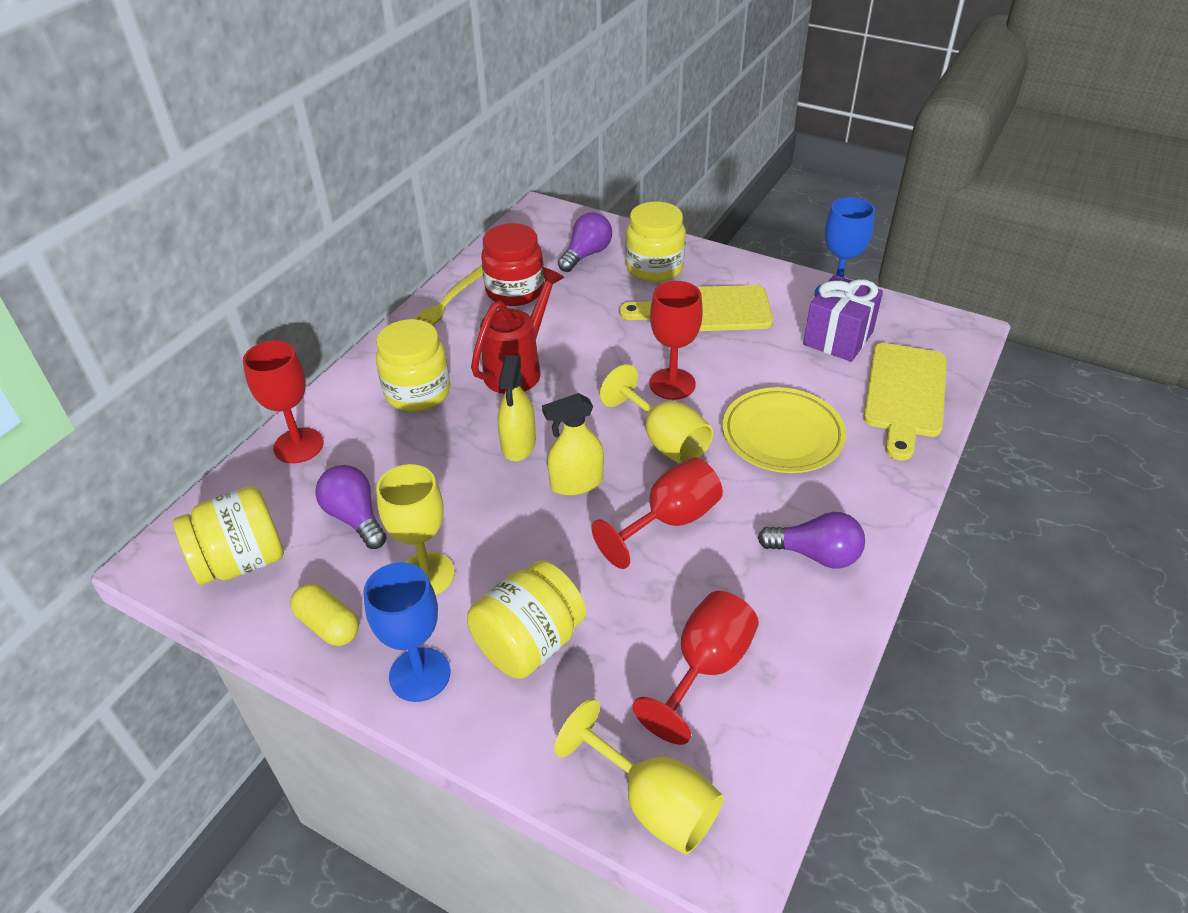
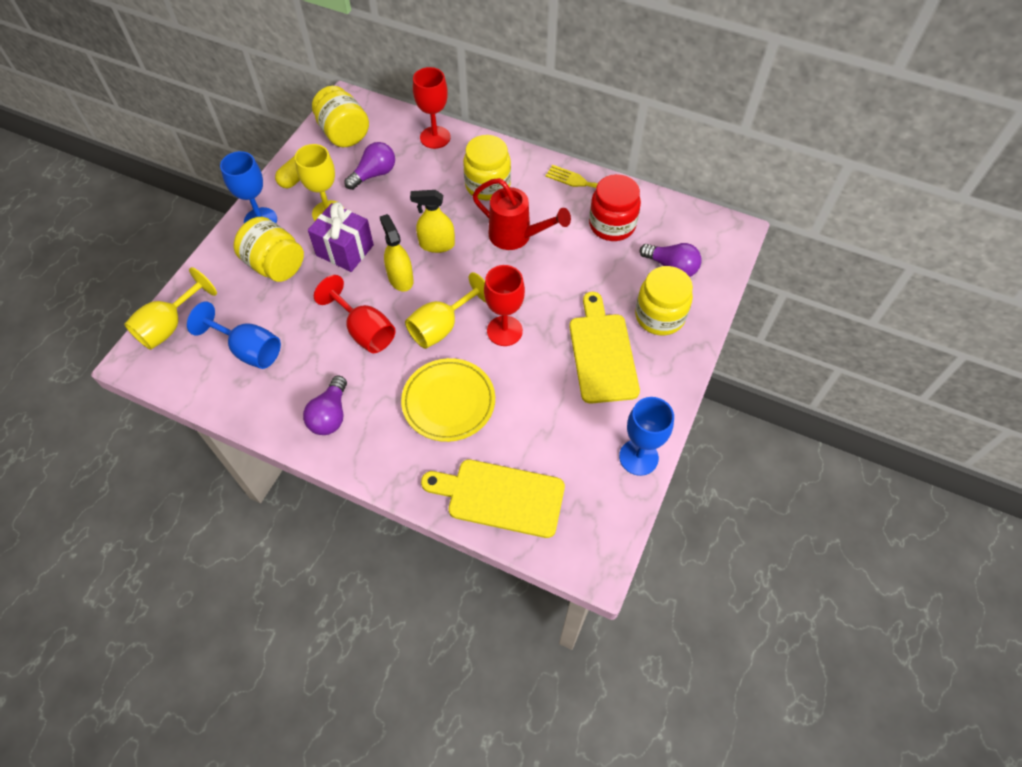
camera: 85 degrees right, 15 degrees up
(705, 667) = (249, 350): red goblet -> blue goblet
(838, 338) = (573, 453): purple gift -> purple gift (345, 250)

